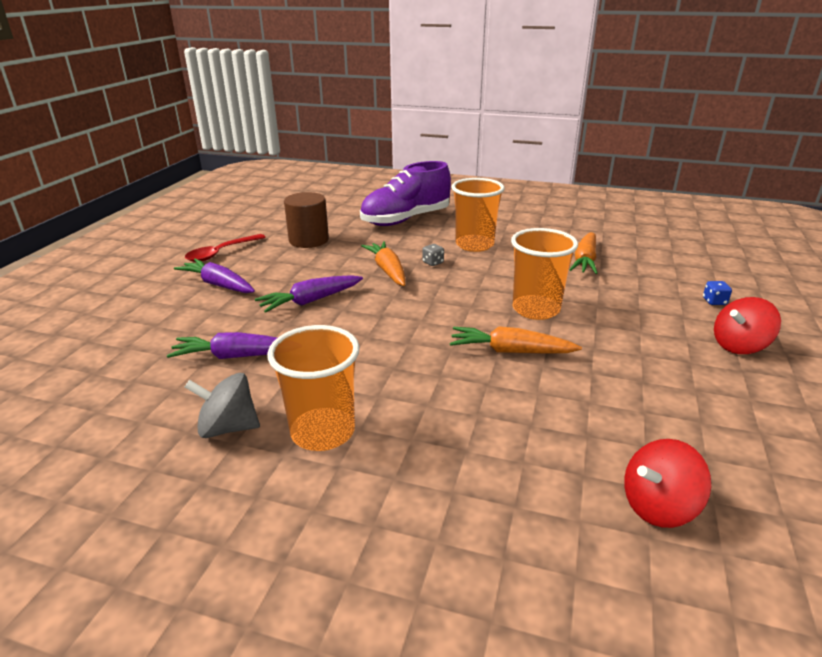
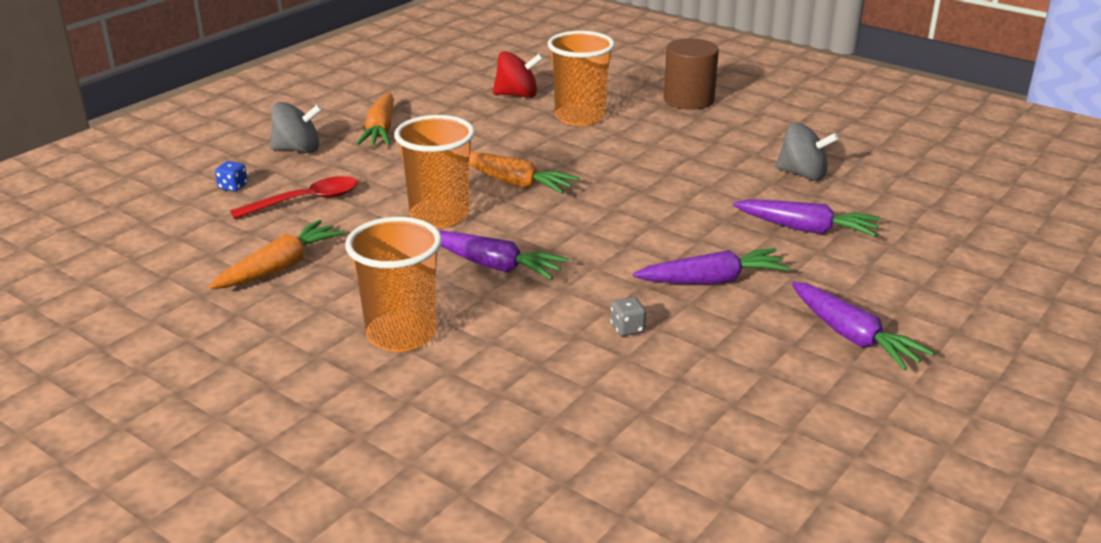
camera: 160 degrees left, 0 degrees up
(221, 253) = (867, 417): red spoon -> red spoon (305, 201)
(309, 240) = (693, 417): brown cylinder -> brown cylinder (688, 100)
(323, 432) = (722, 159): orange cup -> orange cup (579, 117)
(388, 270) = (581, 310): orange carrot -> orange carrot (380, 130)
(405, 220) = (466, 440): purple shoe -> none
(433, 262) = (502, 311): grey dice -> grey dice (627, 329)
(460, 284) = (495, 265): none -> purple carrot
(739, 346) = (298, 150): red spinning top -> grey spinning top

